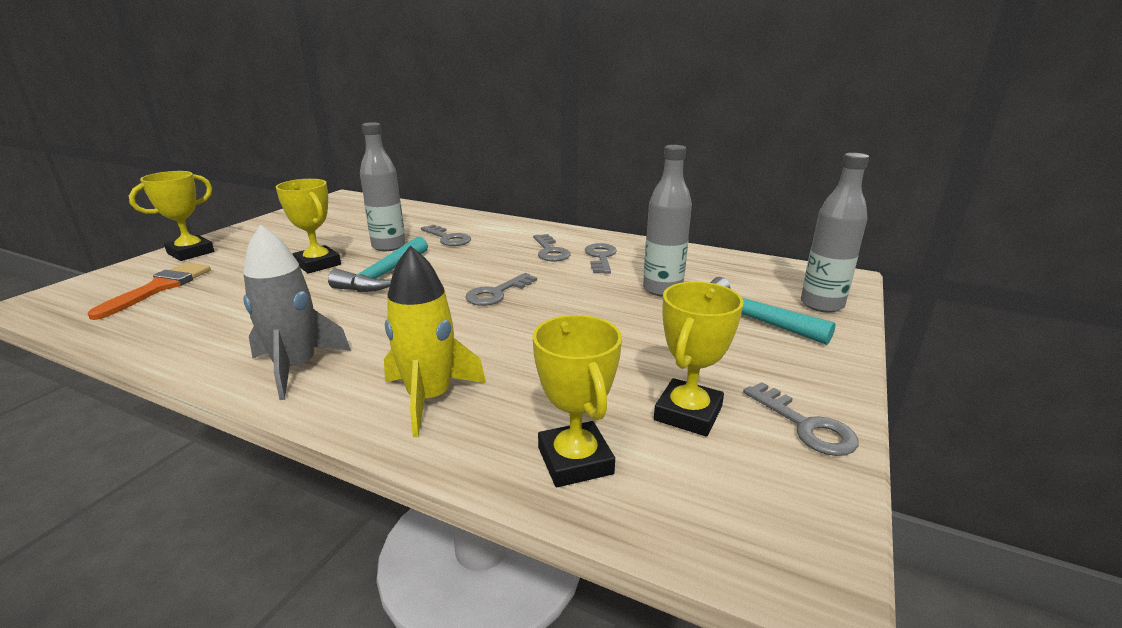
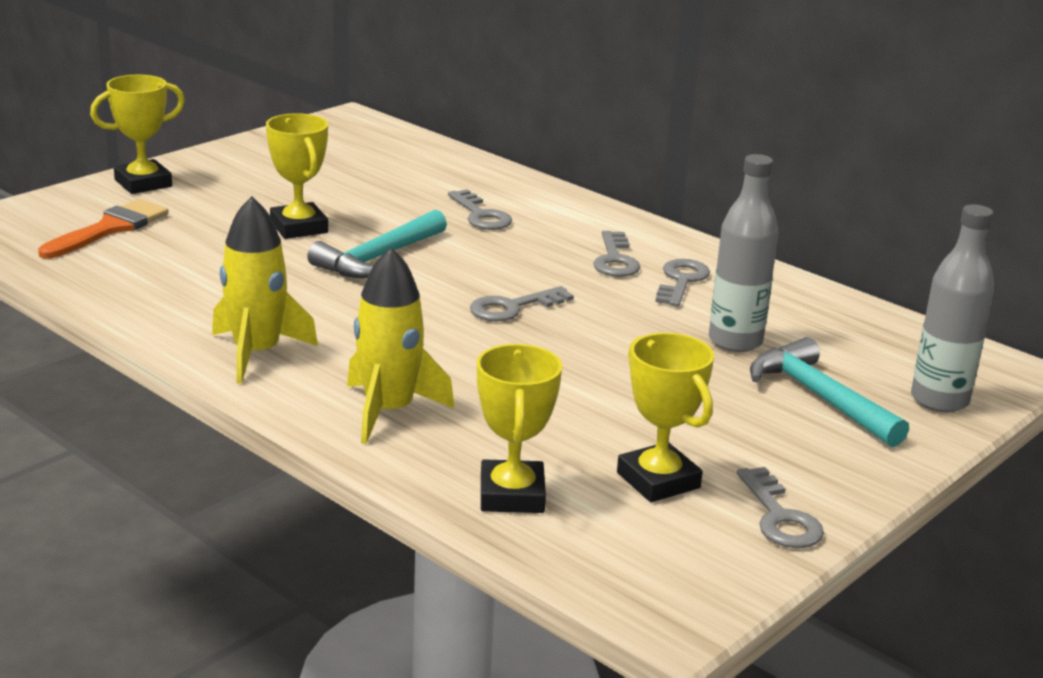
camera: 15 degrees right, 0 degrees up
(296, 368) = (256, 353): grey rocket -> yellow rocket
(388, 246) = (396, 215): grey bottle -> none
(688, 413) = (658, 480): yellow trophy -> yellow trophy turned 75 degrees counterclockwise

